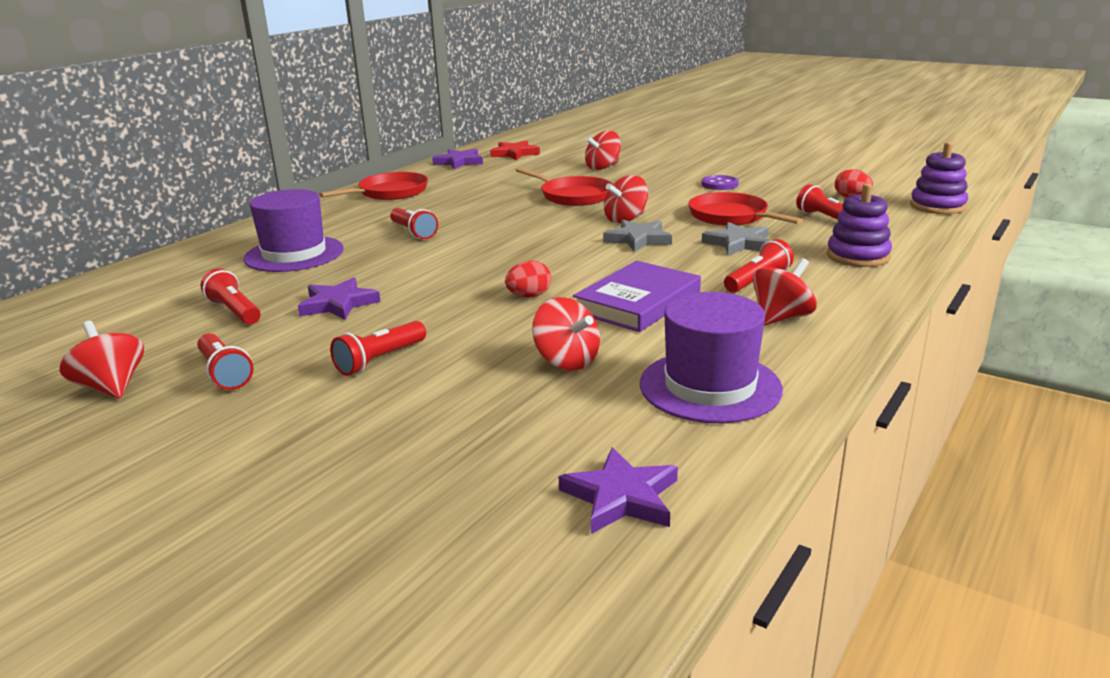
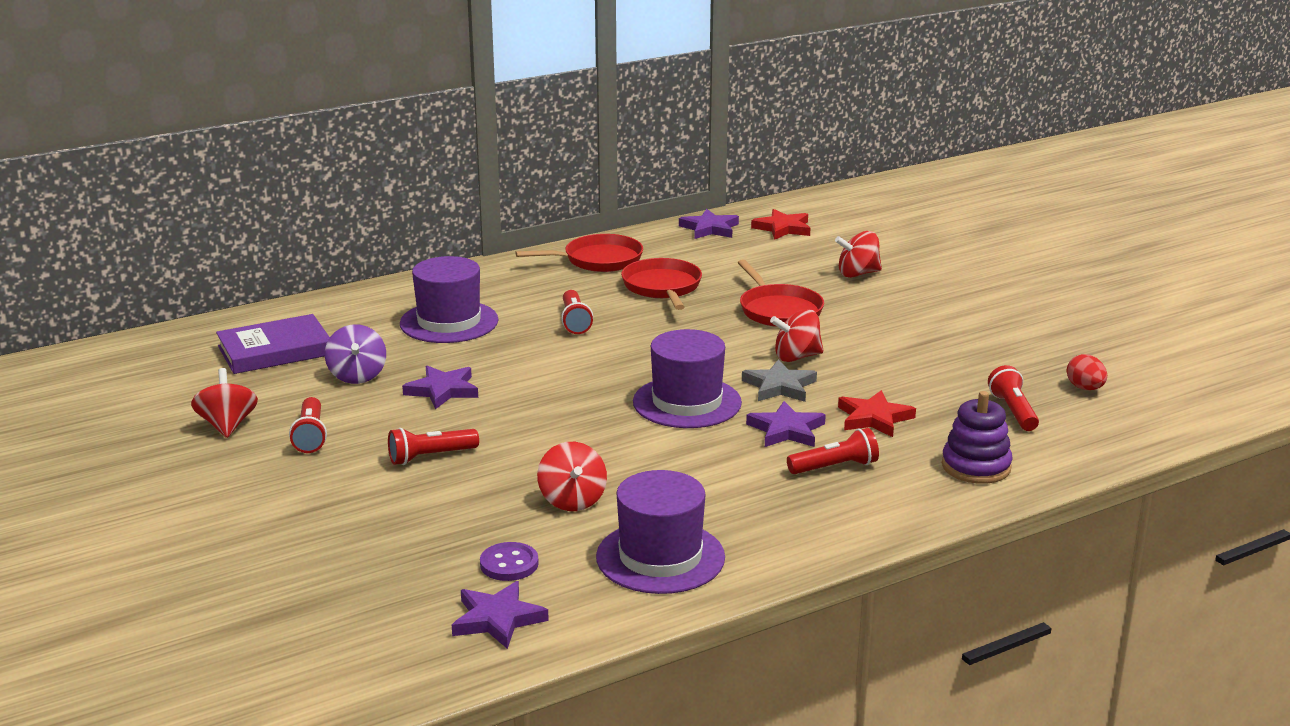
camera: 25 degrees right, 0 degrees up
(235, 311) = (357, 376): red flashlight -> purple spinning top
(529, 296) = (607, 426): red egg -> none
(577, 265) = (687, 402): none -> purple hat
(638, 302) = (695, 460): purple book -> purple book (275, 350)
(684, 265) = (786, 430): none -> purple star
(719, 184) = (958, 332): purple button -> purple button (509, 564)
(731, 217) = (912, 381): red pan -> red pan (662, 287)
(738, 243) = (874, 418): grey star -> red star
(781, 318) = (803, 512): red spinning top -> none
(937, 206) = (1168, 426): purple stacking toy -> none

